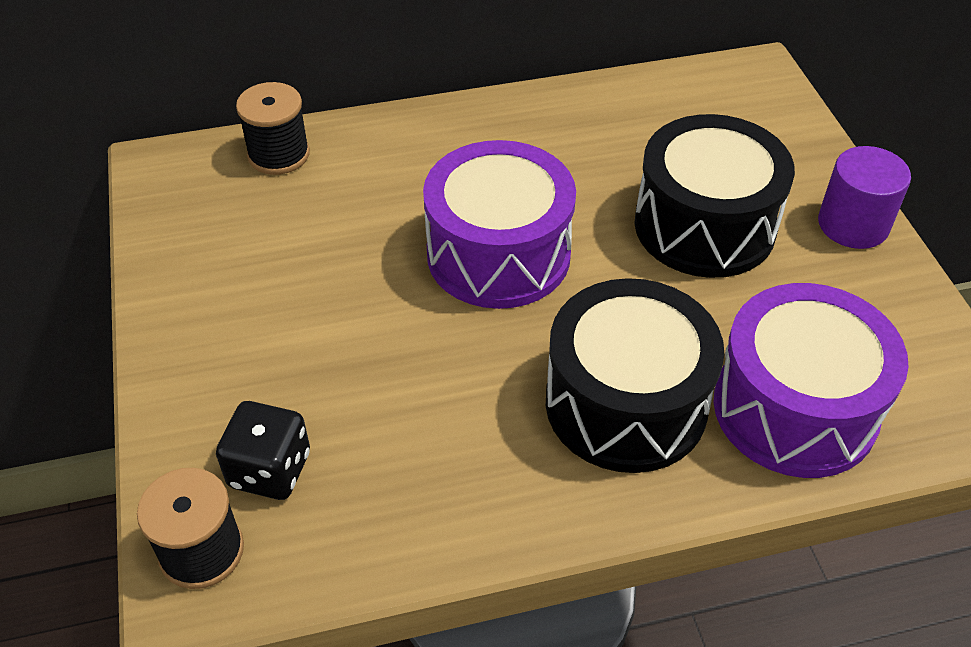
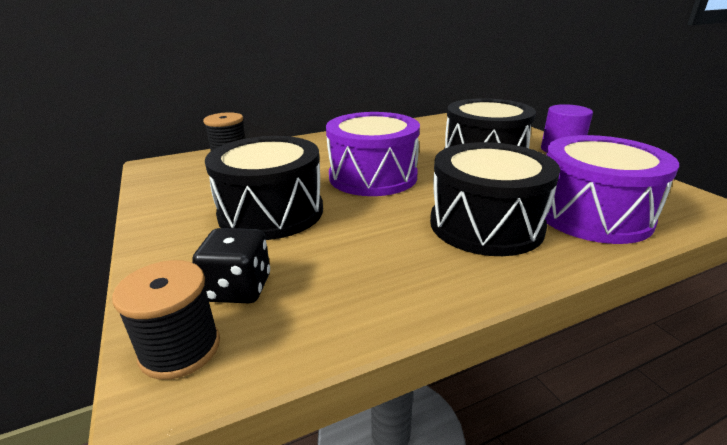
camera: 10 degrees left, 20 degrees down
(327, 322) = (271, 212): none -> black drum

